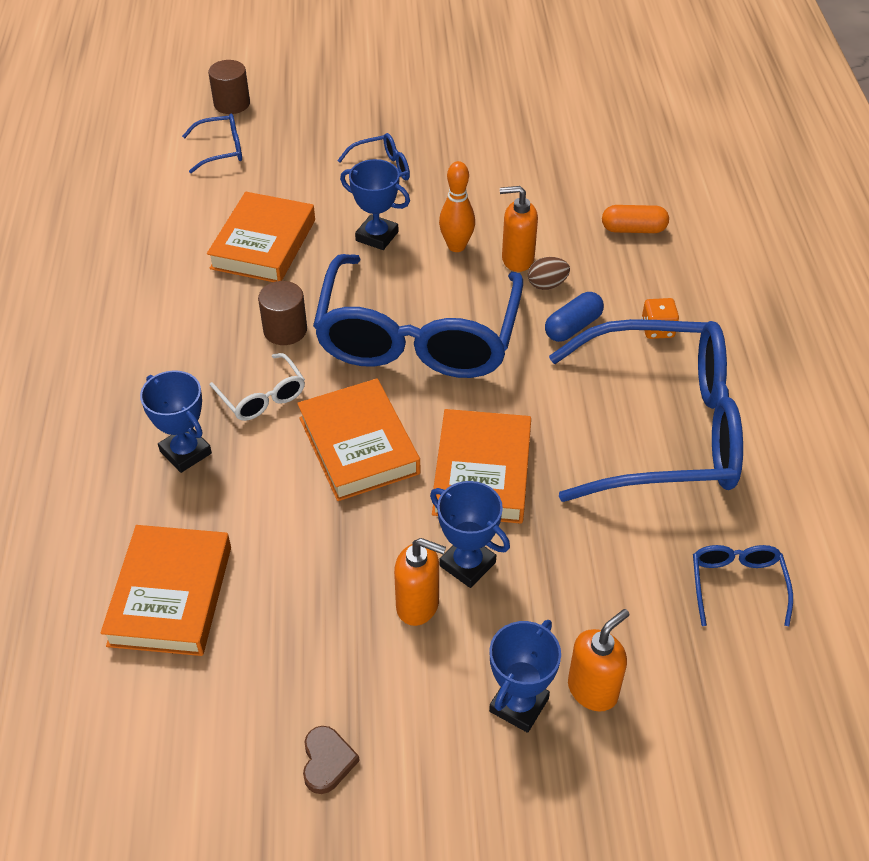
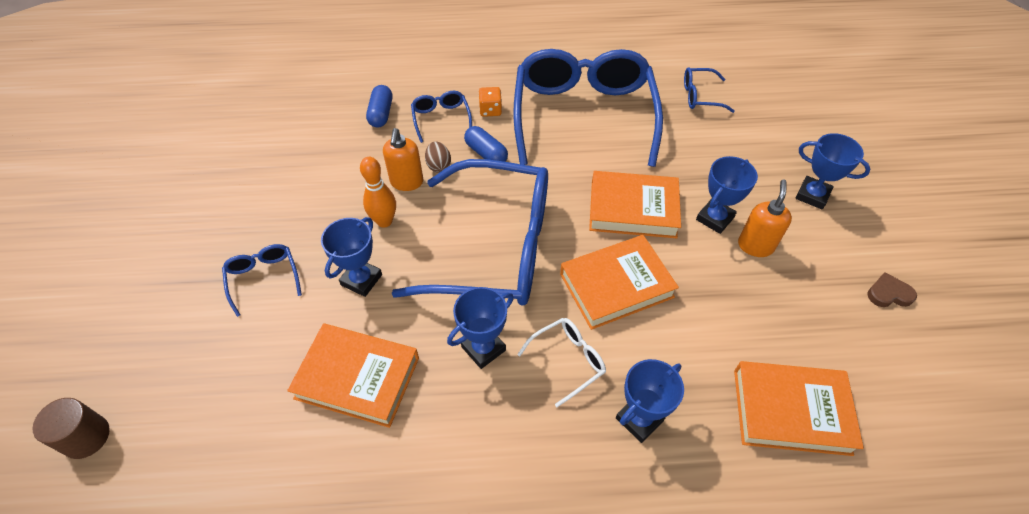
camera: 90 degrees left, 5 degrees up
(222, 150) = (179, 438): blue glasses -> blue glasses (441, 118)
(285, 330) = (483, 348): brown cylinder -> blue trophy
(593, 690) = (790, 161): orange soap dispenser -> none
(633, 229) = (381, 114): orange capsule -> blue capsule

